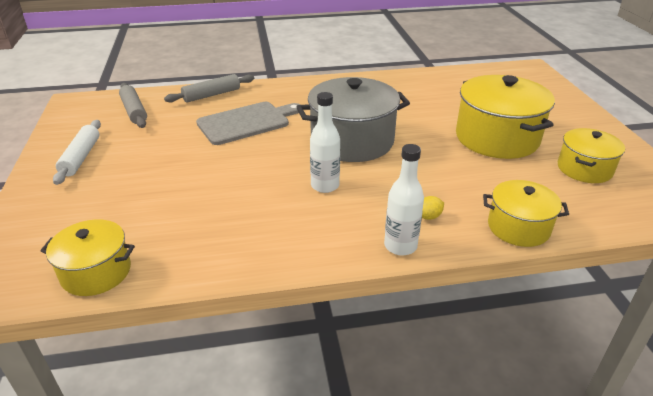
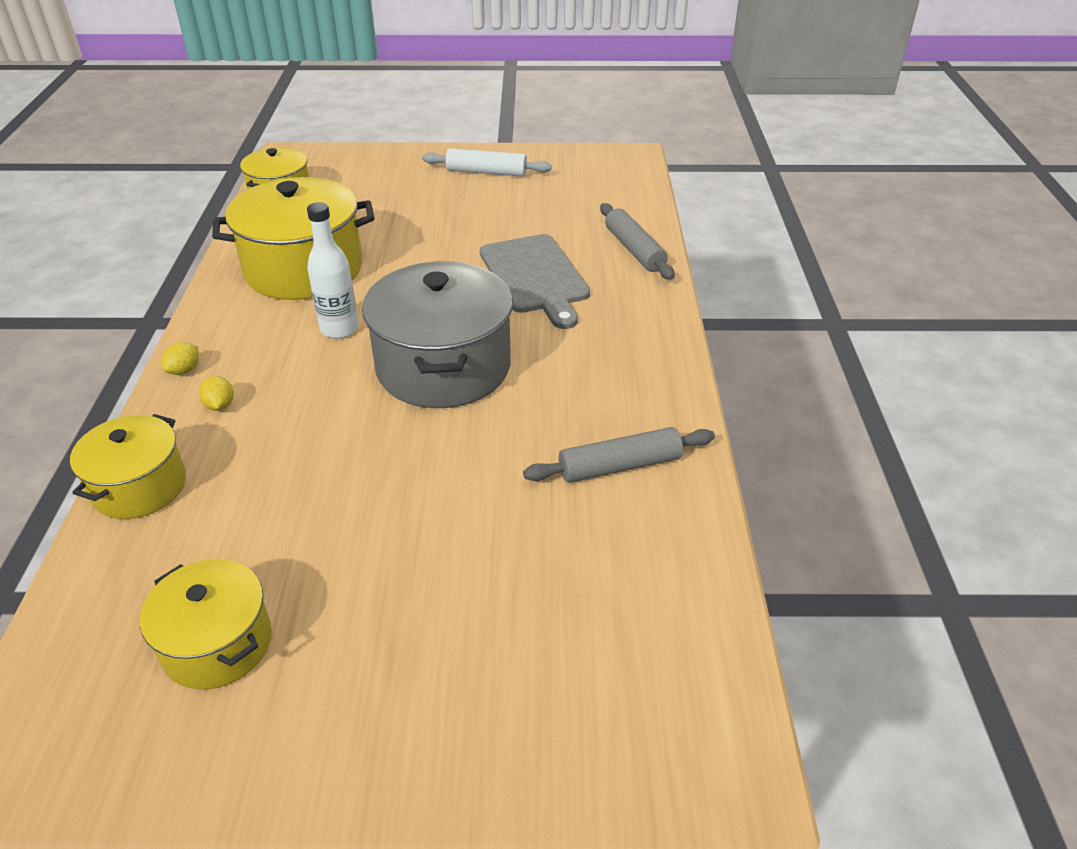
camera: 100 degrees right, 5 degrees up
(134, 111) = (594, 195): grey rolling pin -> grey rolling pin (619, 466)
(400, 246) = (184, 370): white bottle -> yellow lemon
(497, 138) = (381, 548): yellow pot -> yellow pot (304, 269)

